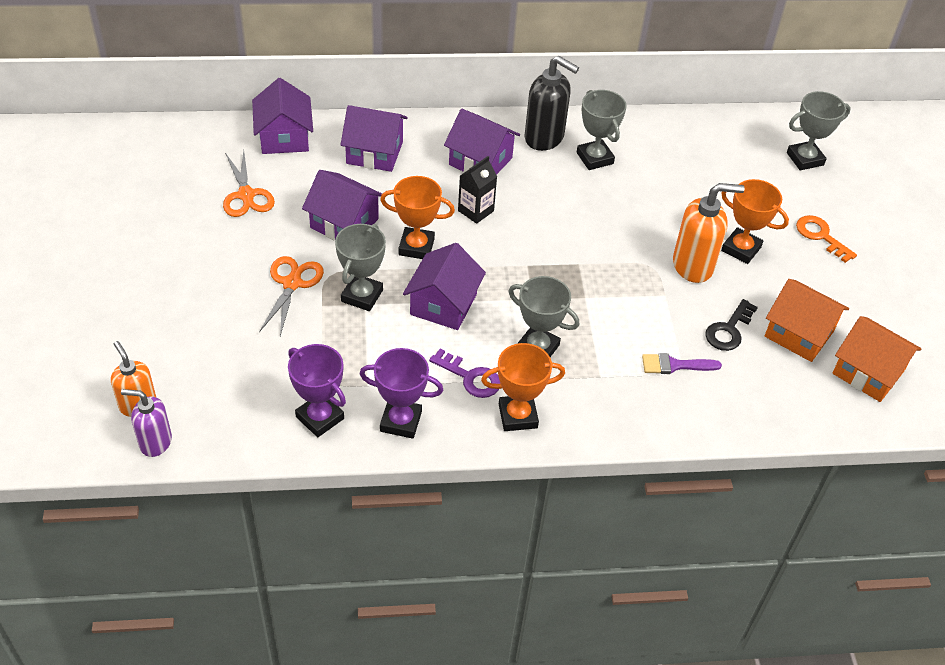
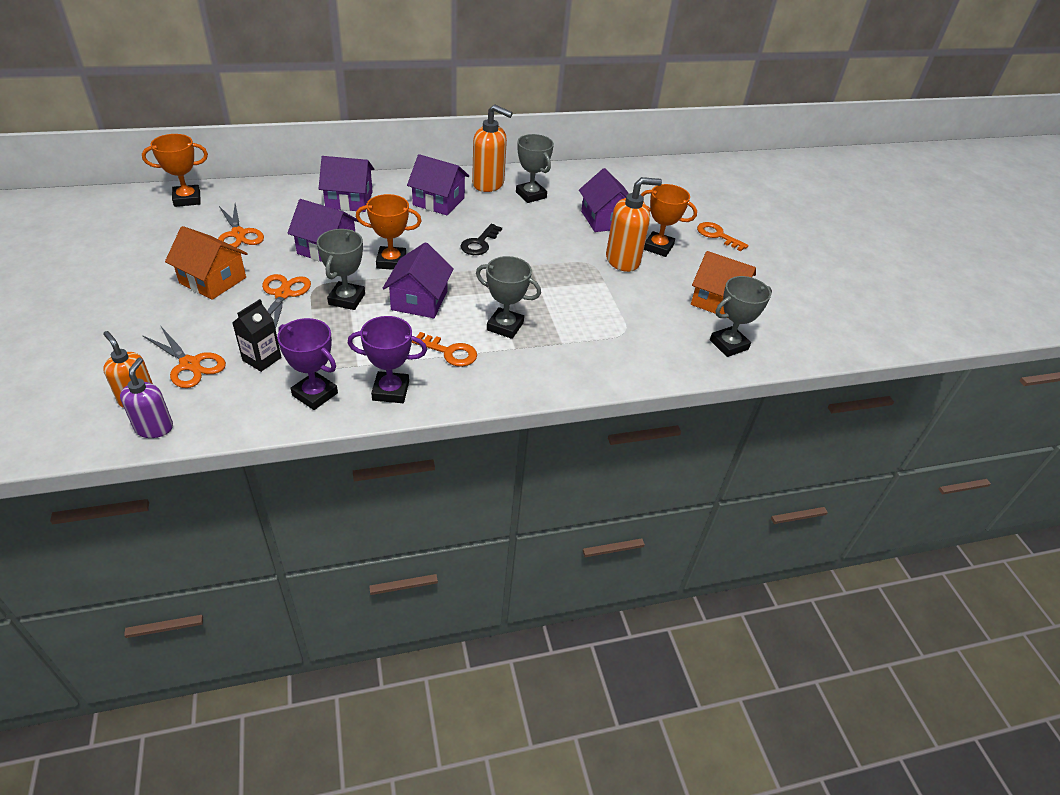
camera: 10 degrees left, 5 degrees down
(155, 442) = (154, 428): purple soap dispenser -> purple soap dispenser turned 90 degrees clockwise
(191, 368) = (190, 364): none -> orange scissors
(284, 137) = (270, 193): purple house -> purple house (605, 220)
(471, 377) = (450, 352): purple key -> orange key
(475, 211) = (439, 234): black carton -> black carton (262, 359)
(518, 416) = (495, 378): orange trophy -> orange trophy (187, 199)
(544, 138) = (488, 184): black soap dispenser -> orange soap dispenser
(674, 365) = (622, 330): purple brush -> none
(729, 330) = (661, 302): black key -> black key (479, 243)
(805, 159) = (693, 188): grey trophy -> grey trophy (729, 345)
(868, 372) = (778, 323): orange house -> orange house (213, 280)

